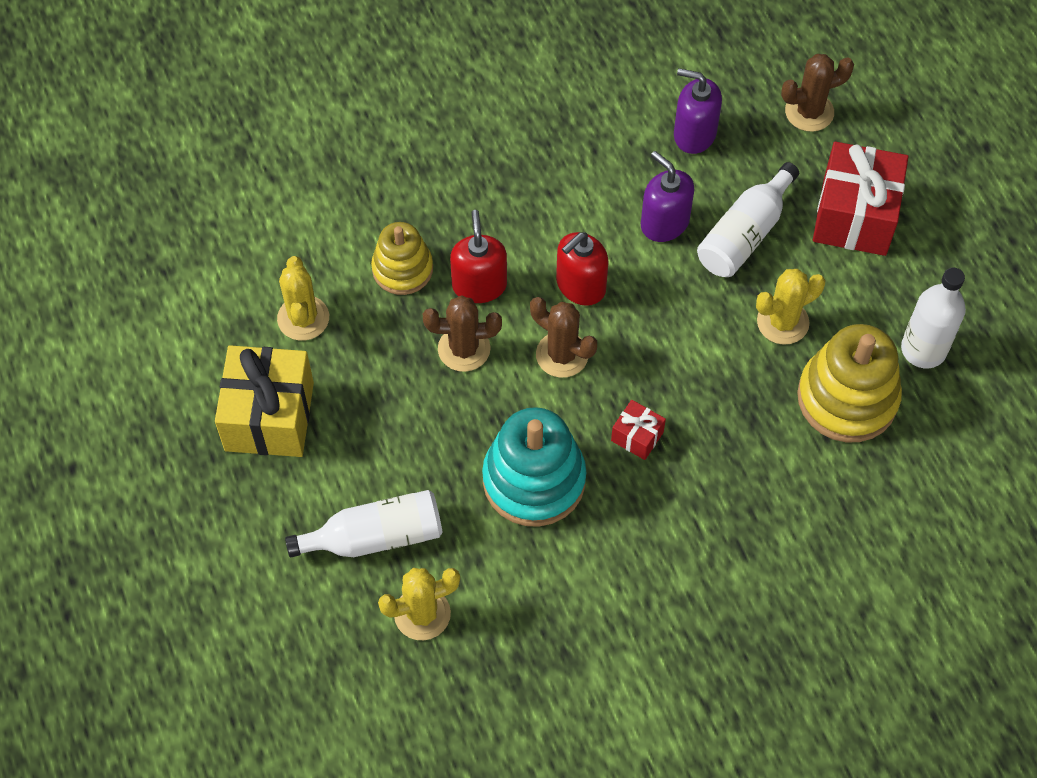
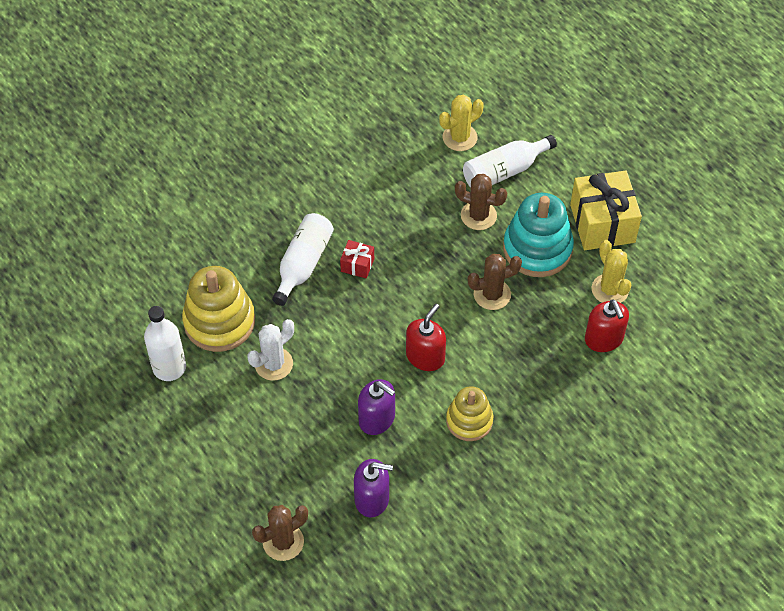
camera: 165 degrees right, 5 degrees down
(402, 269) = (556, 339): yellow stacking toy -> yellow stacking toy (469, 421)
(479, 285) = (497, 340): red soap dispenser -> red soap dispenser (604, 339)
(534, 480) = (417, 224): turquoise stacking toy -> turquoise stacking toy (537, 249)
(562, 355) = (423, 306): brown cactus -> brown cactus (478, 215)
(745, 234) = (314, 424): white bottle -> white bottle (303, 264)
(782, 322) = (273, 364): yellow cactus -> white cactus
(854, 216) = (233, 459): red gift -> none

